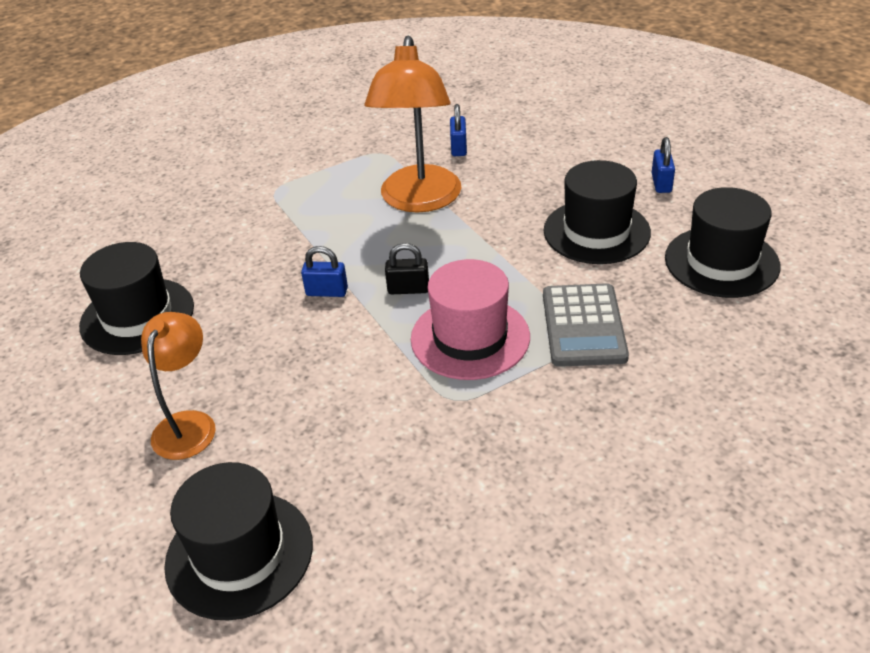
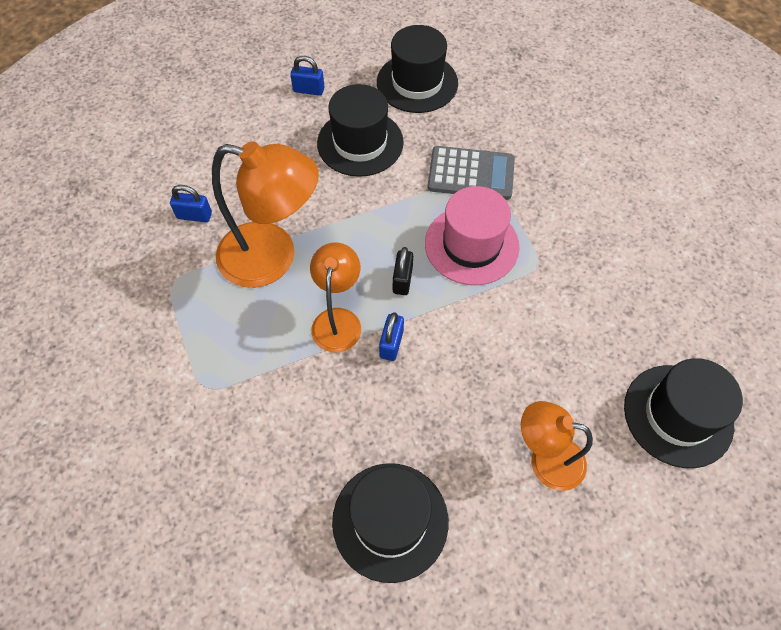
camera: 85 degrees left, 20 degrees up
(352, 252) = (338, 320): none -> orange lamp

